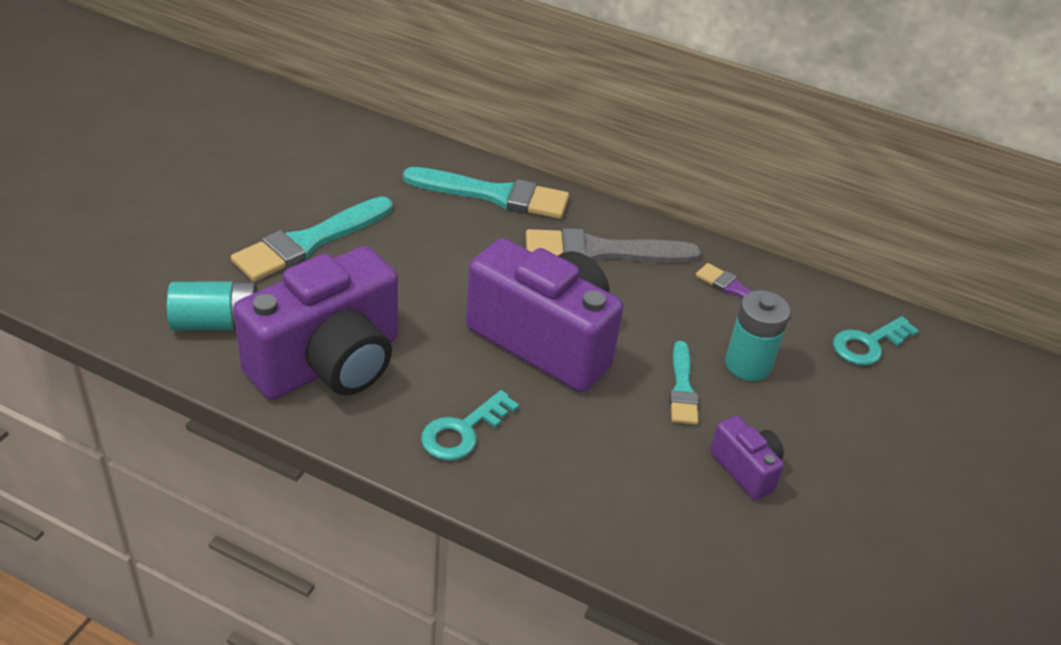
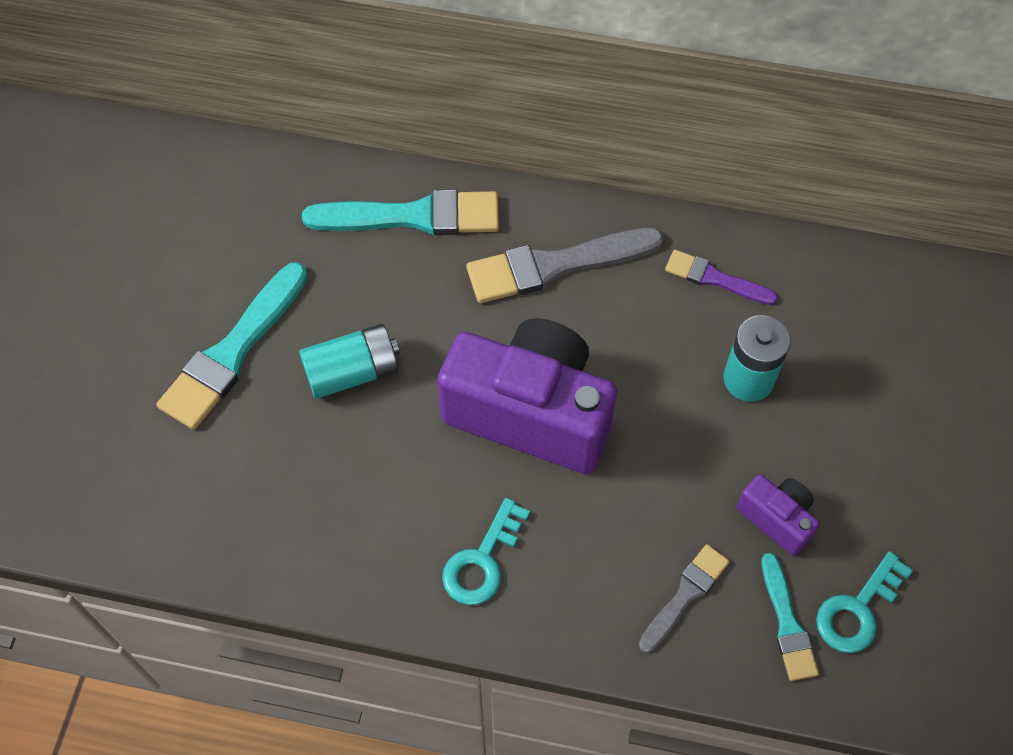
camera: 10 degrees left, 20 degrees up
(217, 323) = (176, 498): turquoise battery -> turquoise battery (352, 372)
(329, 364) = (315, 516): purple camera -> none
(641, 504) = (685, 595): none -> grey brush
(682, 388) = (688, 432): turquoise brush -> turquoise brush (787, 623)
(868, 344) = (866, 311): turquoise key -> turquoise key (858, 610)

